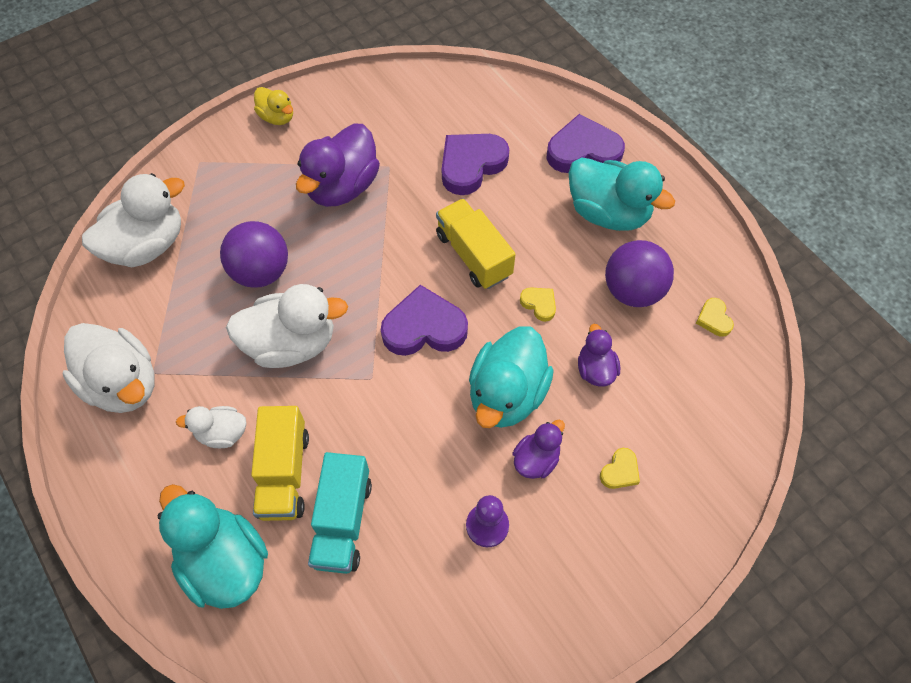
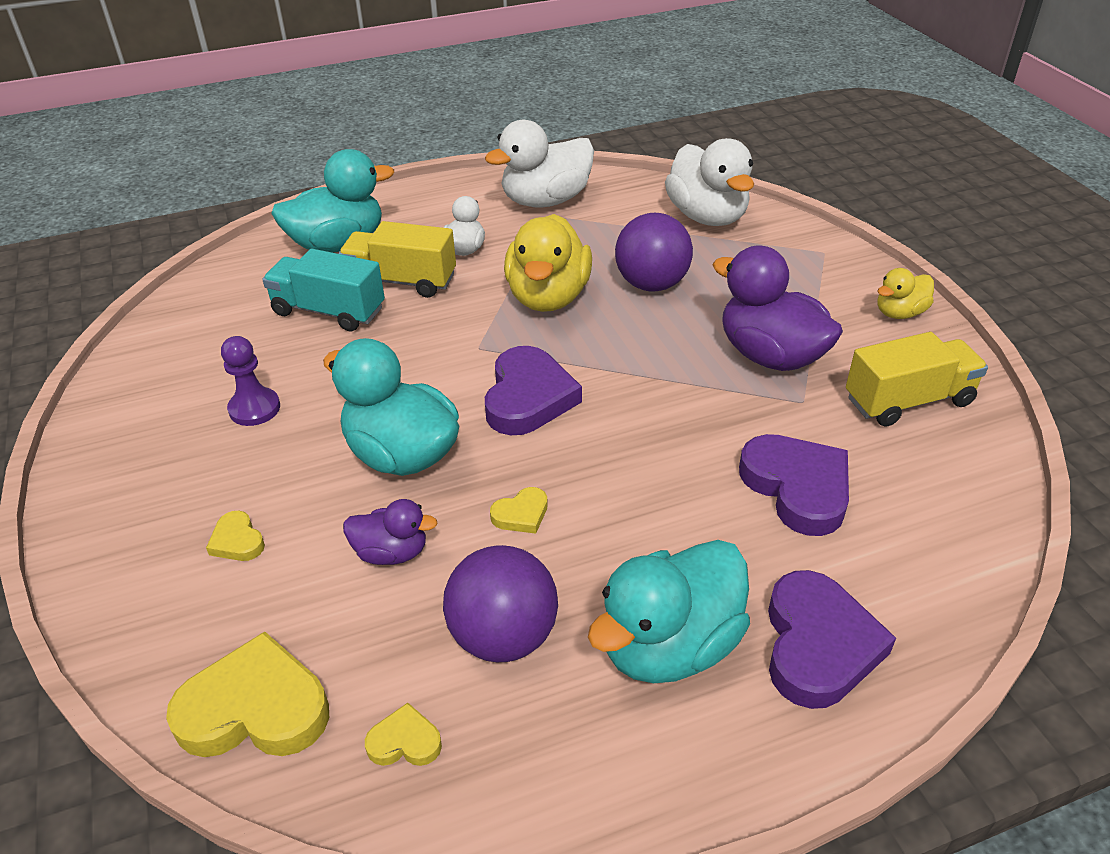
camera: 105 degrees right, 20 degrees down
(291, 343) = (548, 297): white duck -> yellow duck
(473, 255) = (626, 461): yellow truck -> yellow truck (908, 401)
(536, 459) = (303, 464): purple duck -> none
(728, 401) = (255, 708): none -> yellow heart

